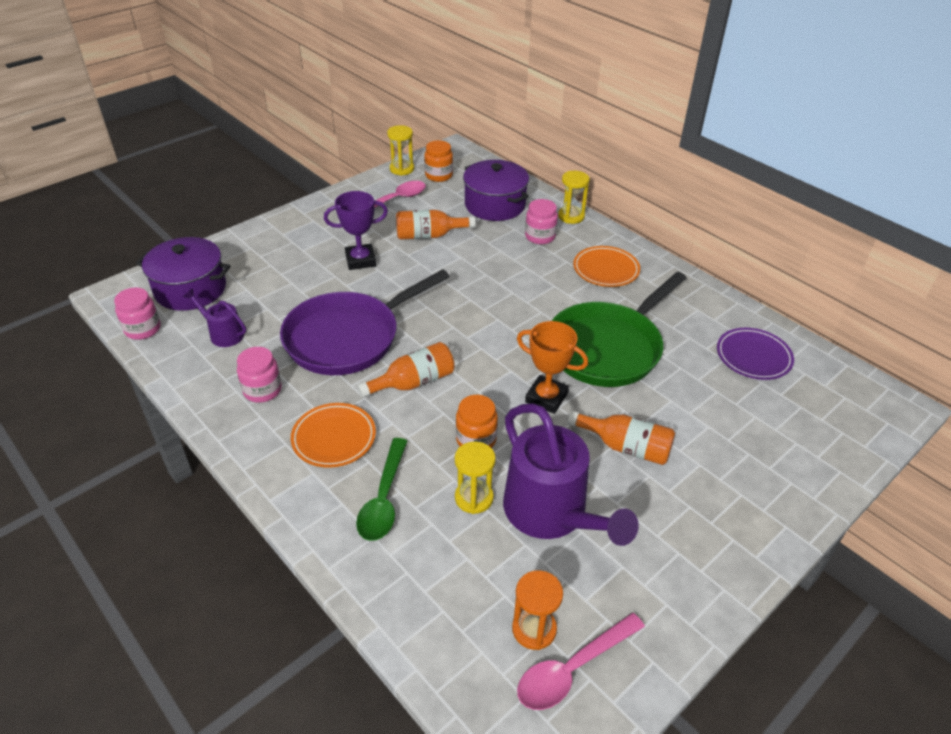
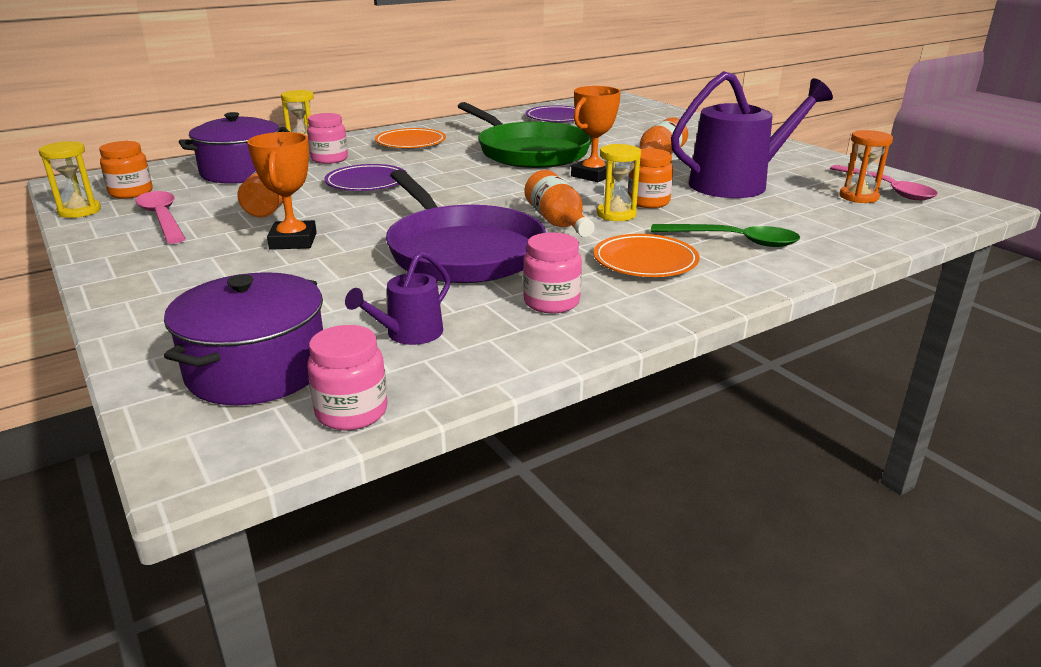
camera: 80 degrees left, 15 degrees down
(360, 260) = (293, 241): purple trophy -> orange trophy
(474, 498) = (725, 207): yellow hourglass -> yellow hourglass (616, 214)
(486, 267) = (366, 183): none -> purple plate

